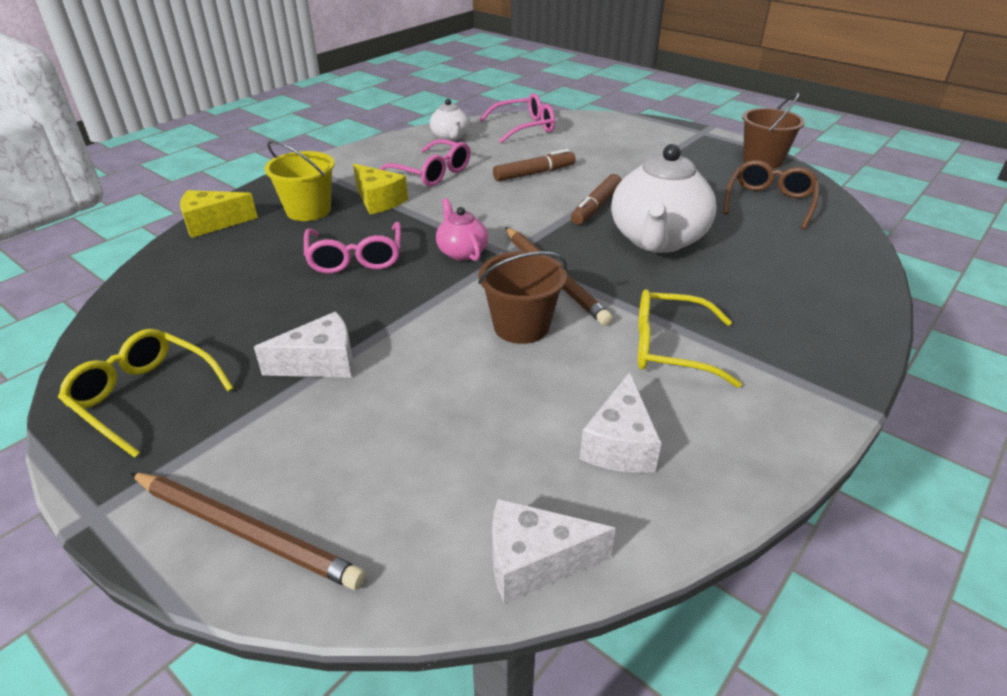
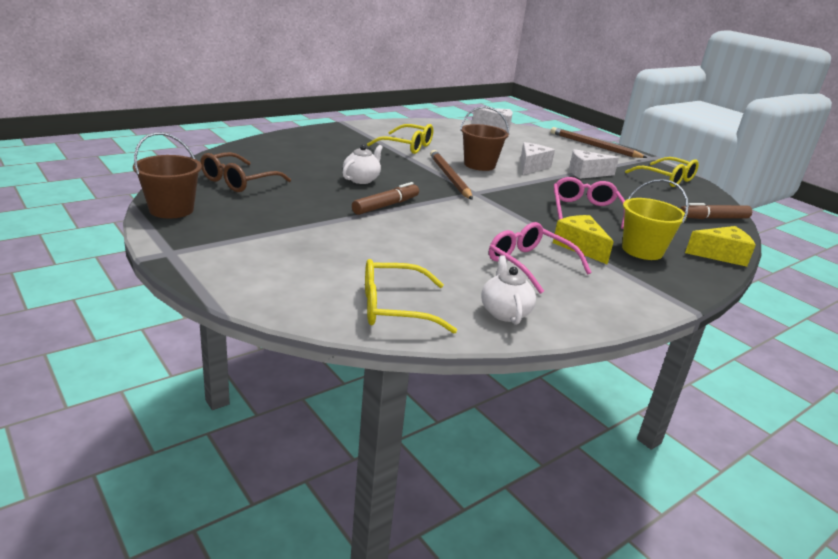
camera: 170 degrees left, 10 degrees down
(461, 252) = (507, 199): pink teapot -> none
(524, 127) = (394, 308): pink glasses -> yellow glasses
(534, 173) = (421, 243): brown marker -> brown marker (713, 218)
(619, 444) = (453, 134): white cheese -> white cheese (531, 167)
(657, 240) = (361, 179): white teapot -> white teapot, size x0.50

